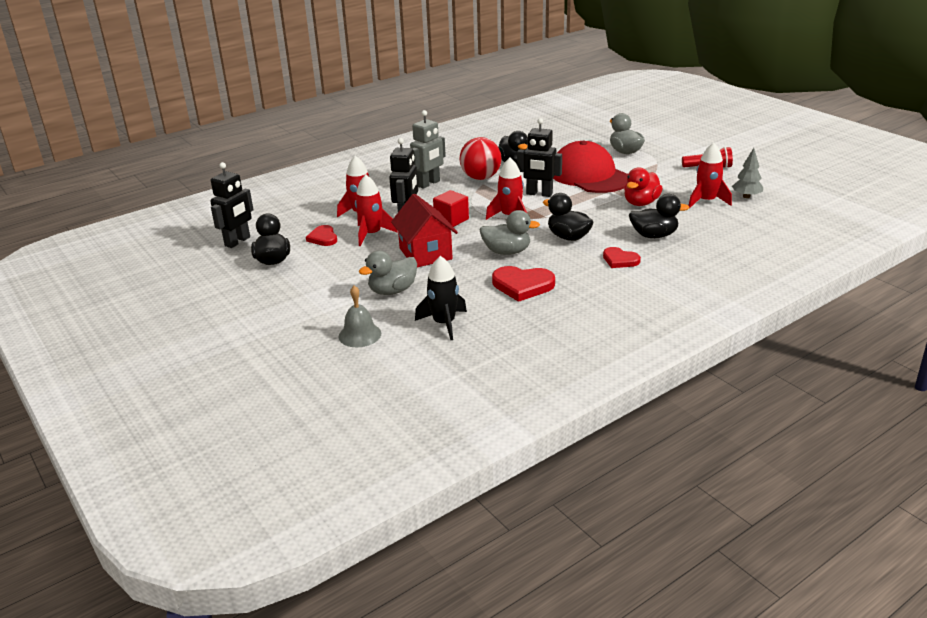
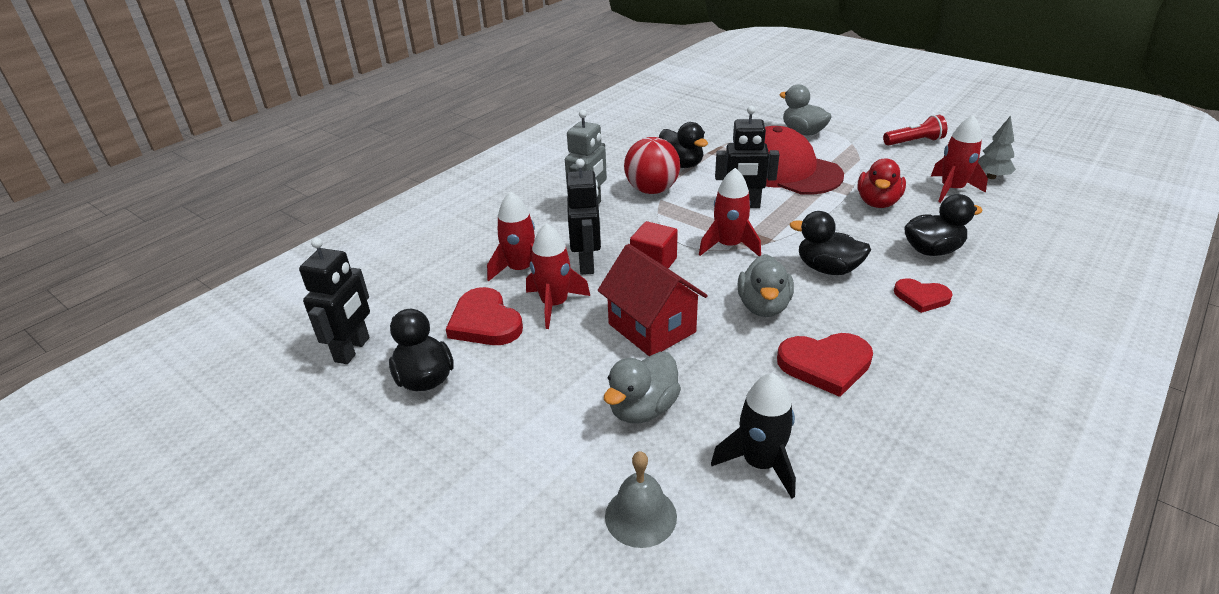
camera: 15 degrees left, 5 degrees up
(323, 238) = (485, 322): red heart -> red heart, size x1.57
(507, 252) = (763, 306): grey duck -> grey duck turned 105 degrees clockwise

